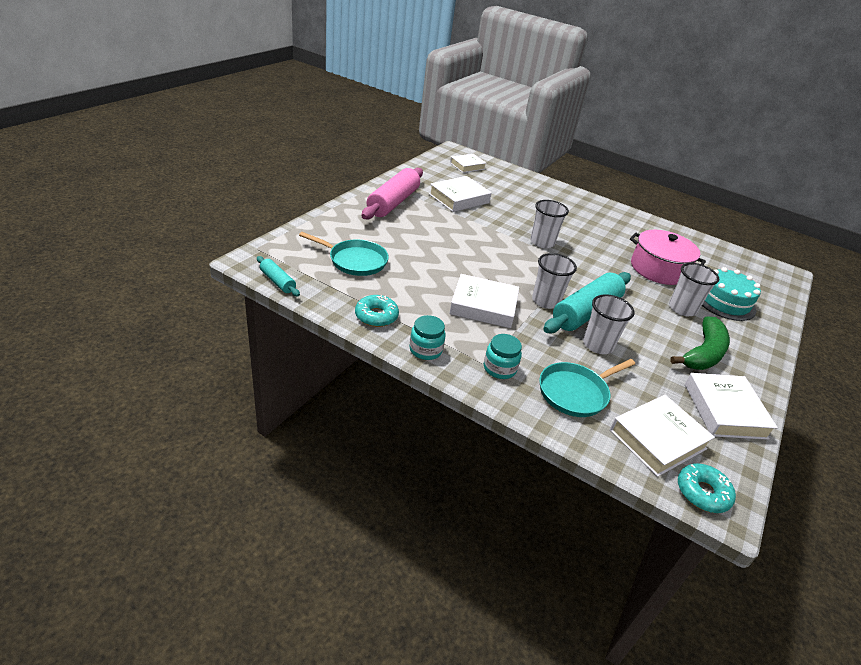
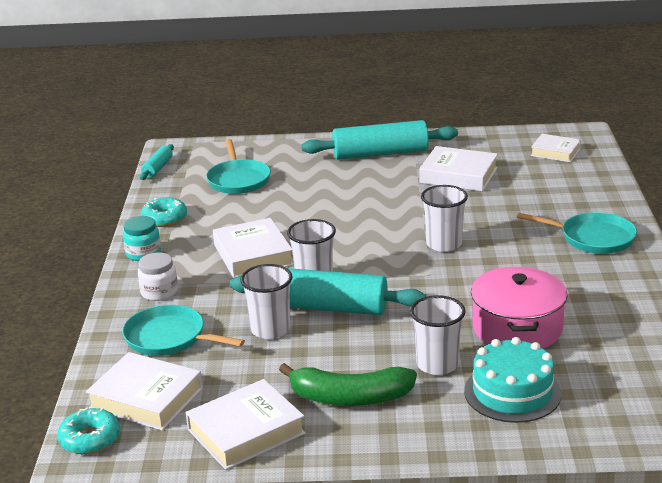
camera: 65 degrees right, 10 degrees down
(393, 203) = (380, 154): pink rolling pin -> turquoise rolling pin
(499, 368) = (159, 292): turquoise jar -> white jar
(579, 206) = (593, 238): none -> turquoise pan

